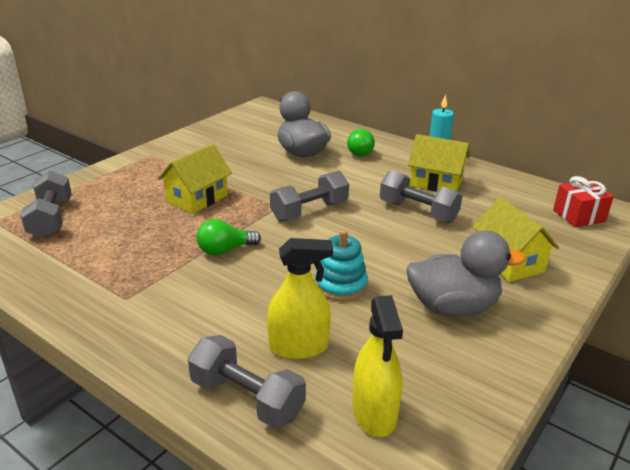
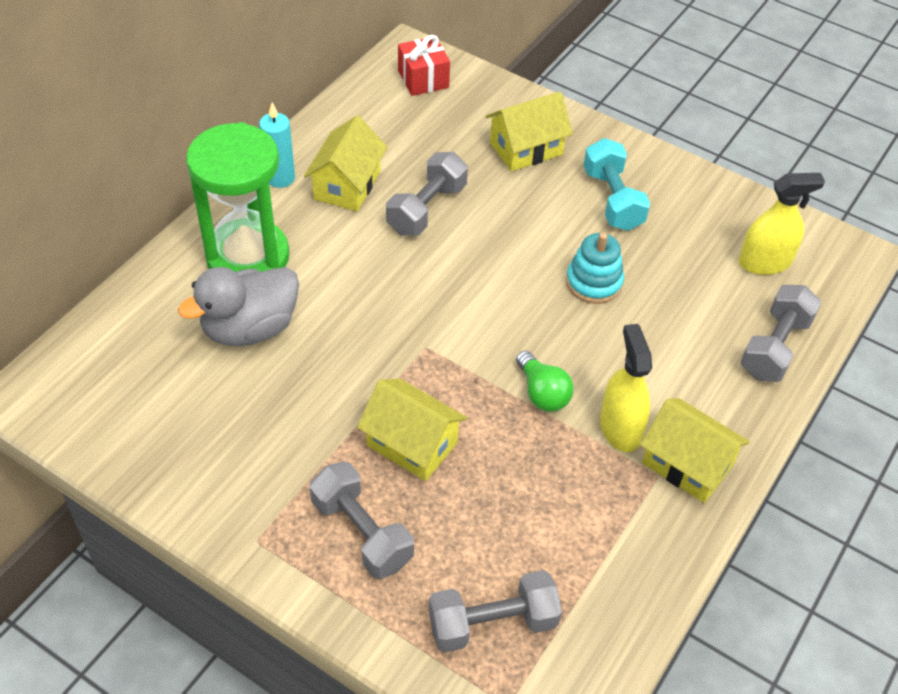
camera: 95 degrees left, 20 degrees up
(129, 315) = (687, 464): none -> yellow house
(298, 347) = (699, 314): yellow spray bottle -> yellow spray bottle (620, 428)
(309, 211) = (436, 313): grey dumbbell -> grey dumbbell (361, 532)
(361, 152) = (248, 257): green light bulb -> green hourglass
(453, 307) = (612, 199): grey duck -> turquoise dumbbell

